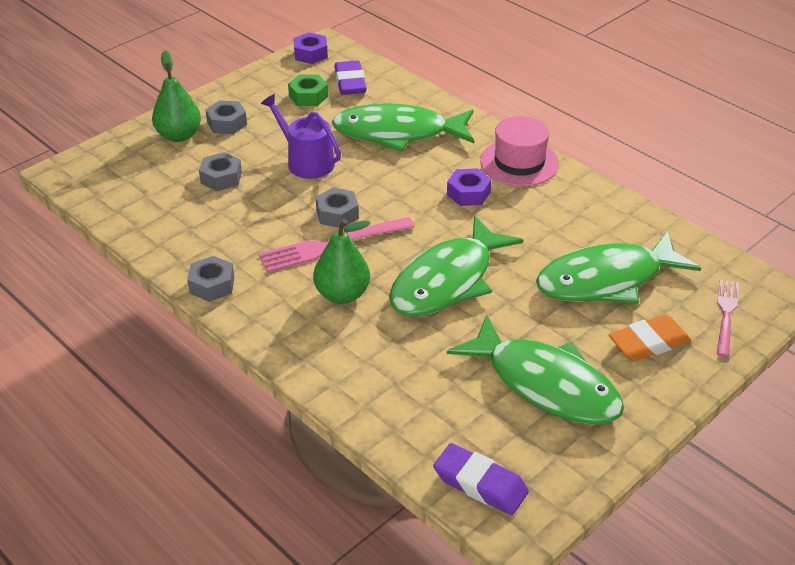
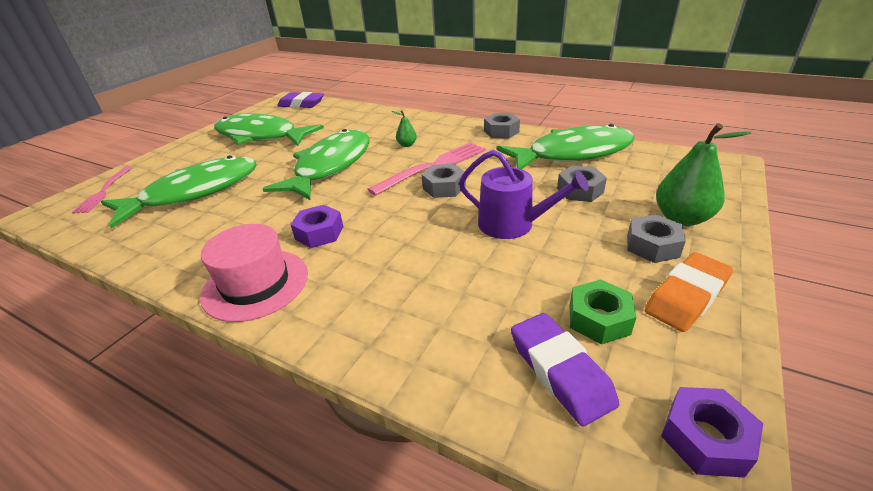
camera: 165 degrees right, 5 degrees down
(342, 294) = (407, 145): green pear -> green pear, size x0.50
(397, 133) = (428, 288): green fish -> green fish (573, 153)
(648, 343) = (180, 165): orange eraser -> orange eraser (686, 296)

